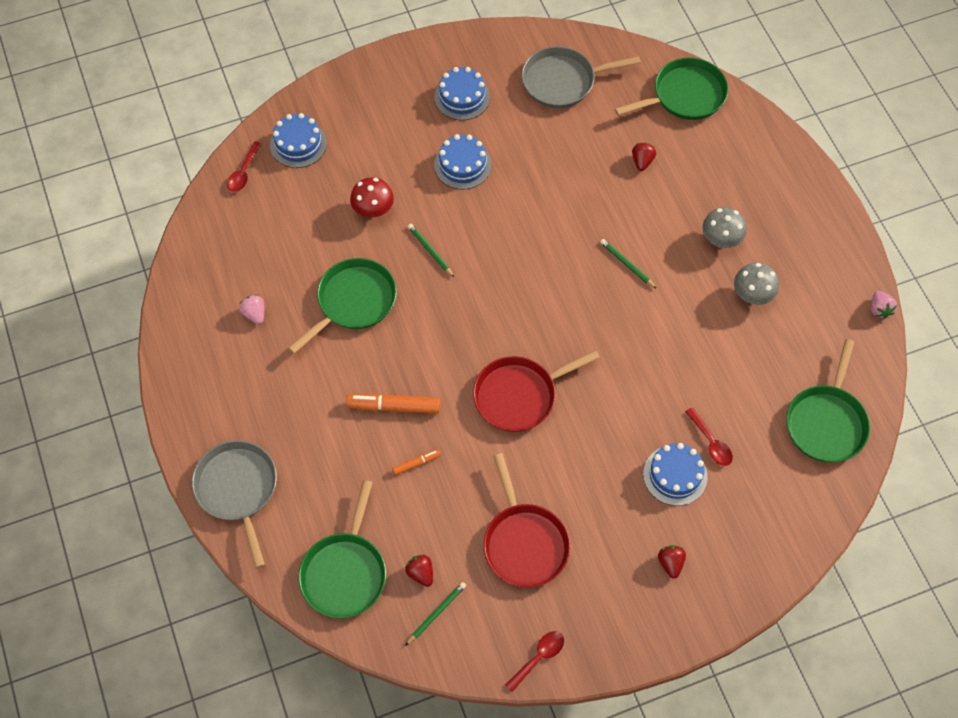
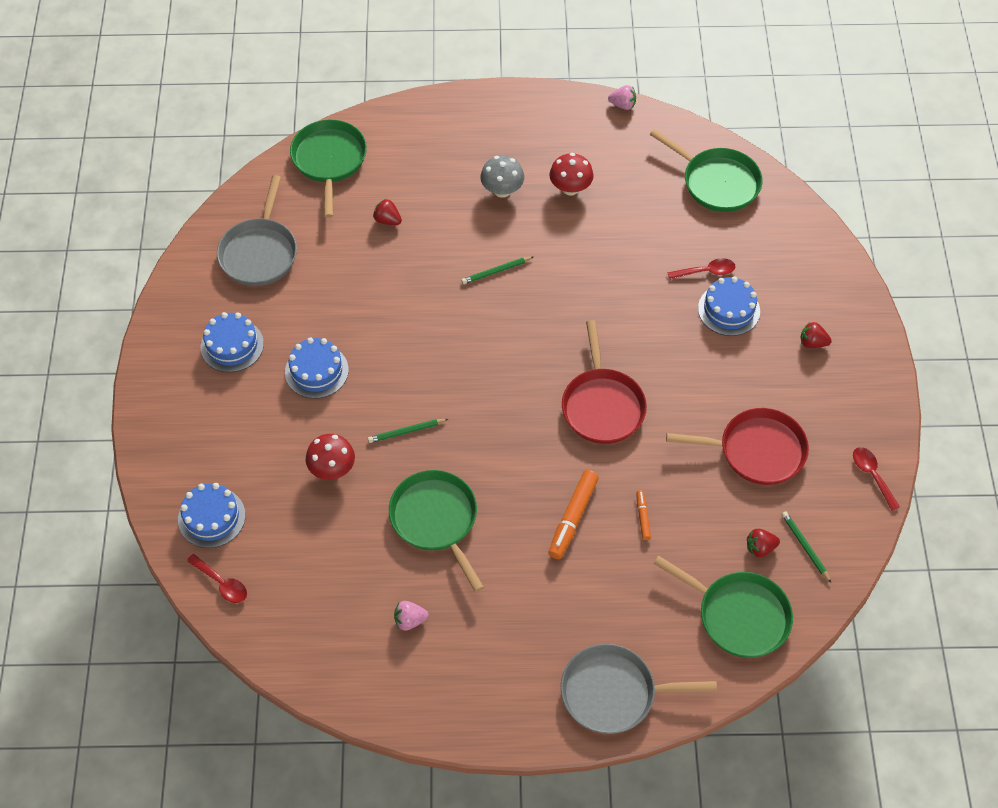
camera: 70 degrees left, 5 degrees down
(752, 295) = (570, 188): grey mushroom -> red mushroom

